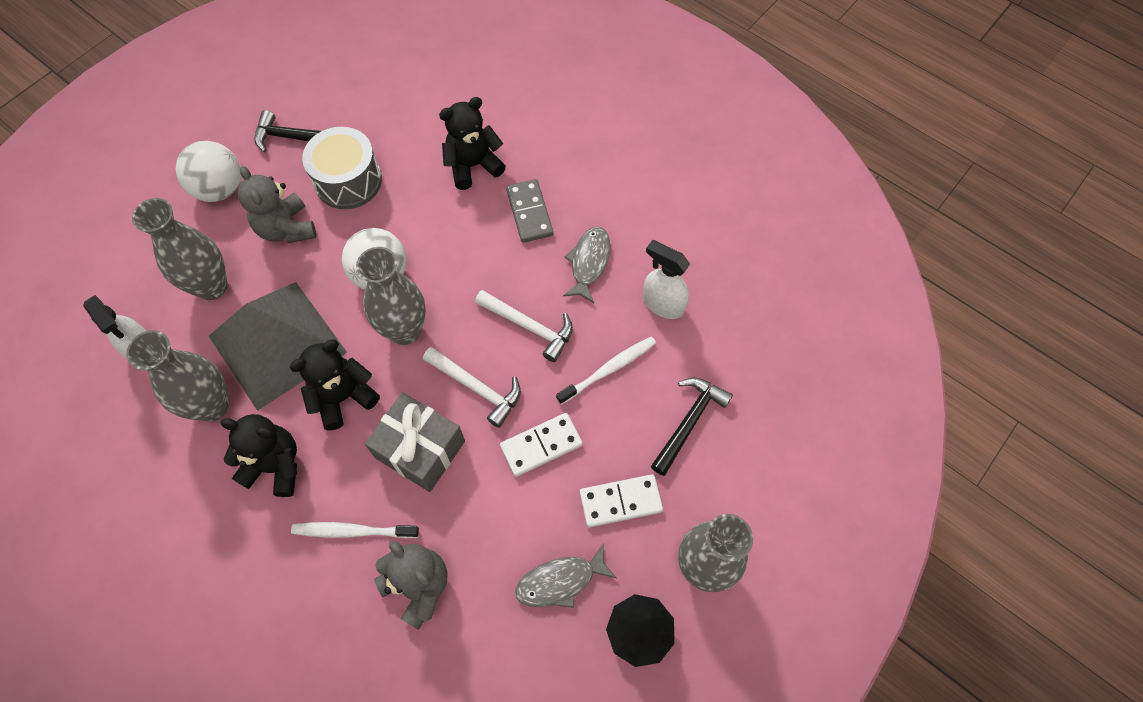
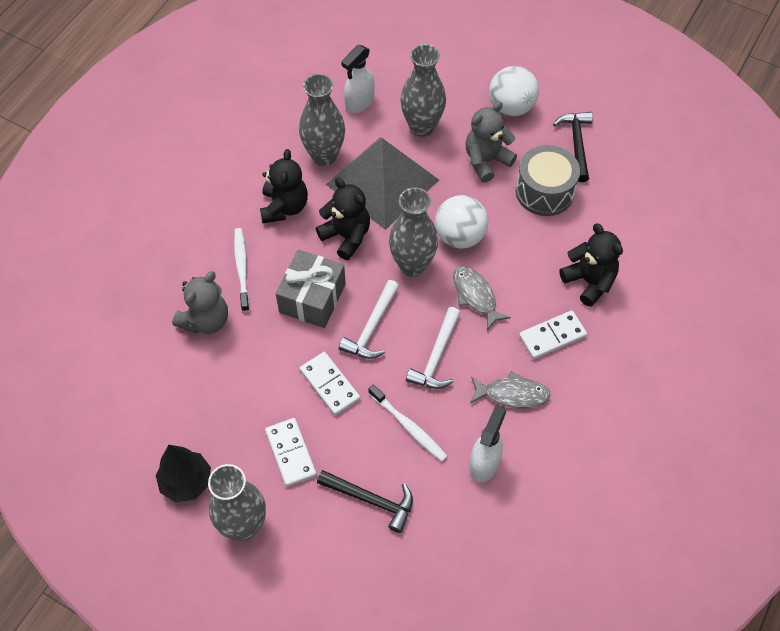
camera: 80 degrees right, 5 degrees down
(529, 212) = (552, 336): grey domino -> white domino
(560, 581) = (220, 418): grey fish -> grey fish (475, 296)

